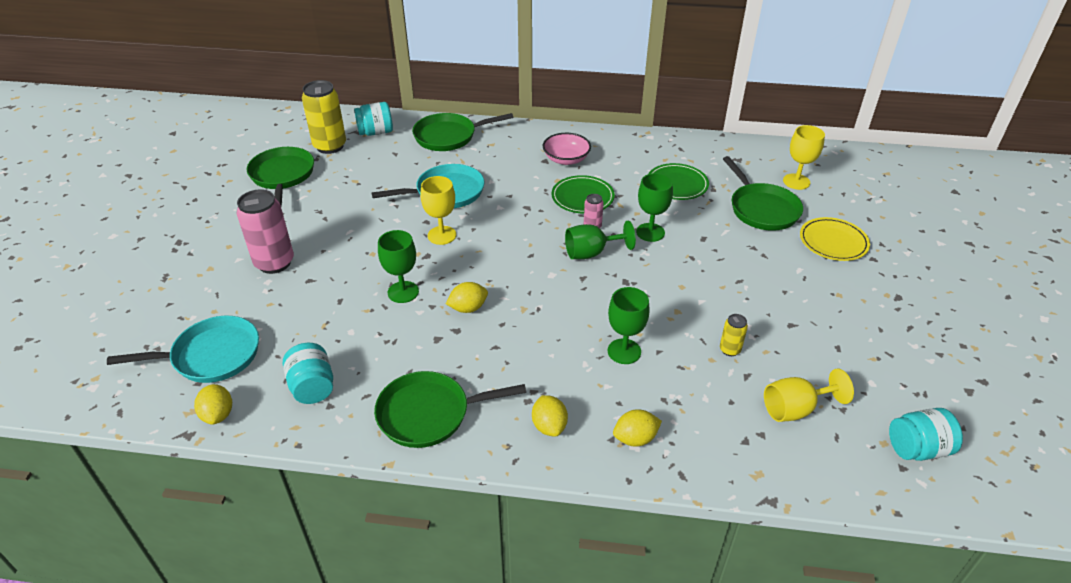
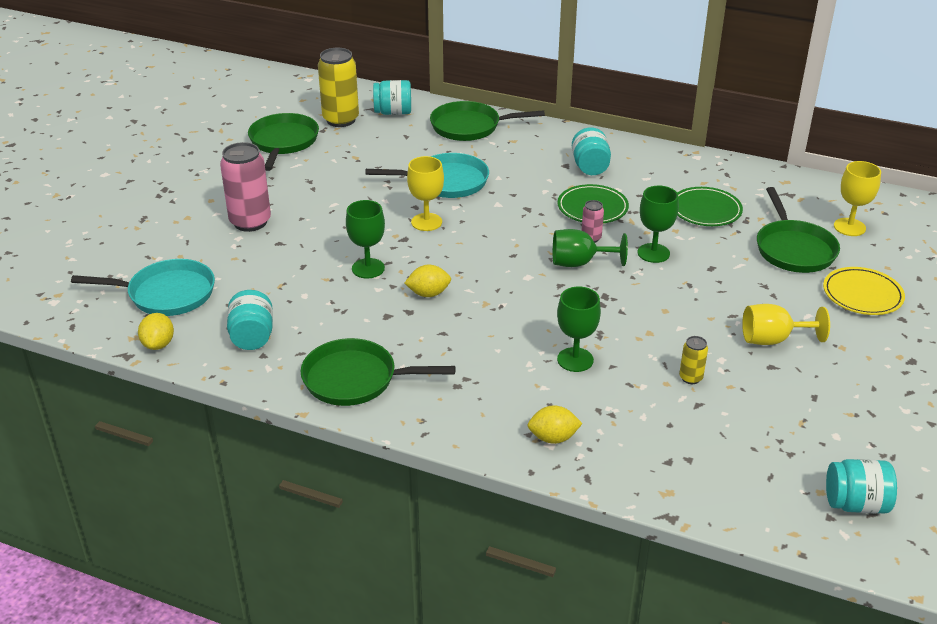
camera: 15 degrees right, 5 degrees down
(549, 426) = (470, 411): yellow lemon -> none
(566, 159) = (590, 167): pink bowl -> turquoise jar
(795, 409) = (737, 444): yellow goblet -> yellow goblet (773, 339)

